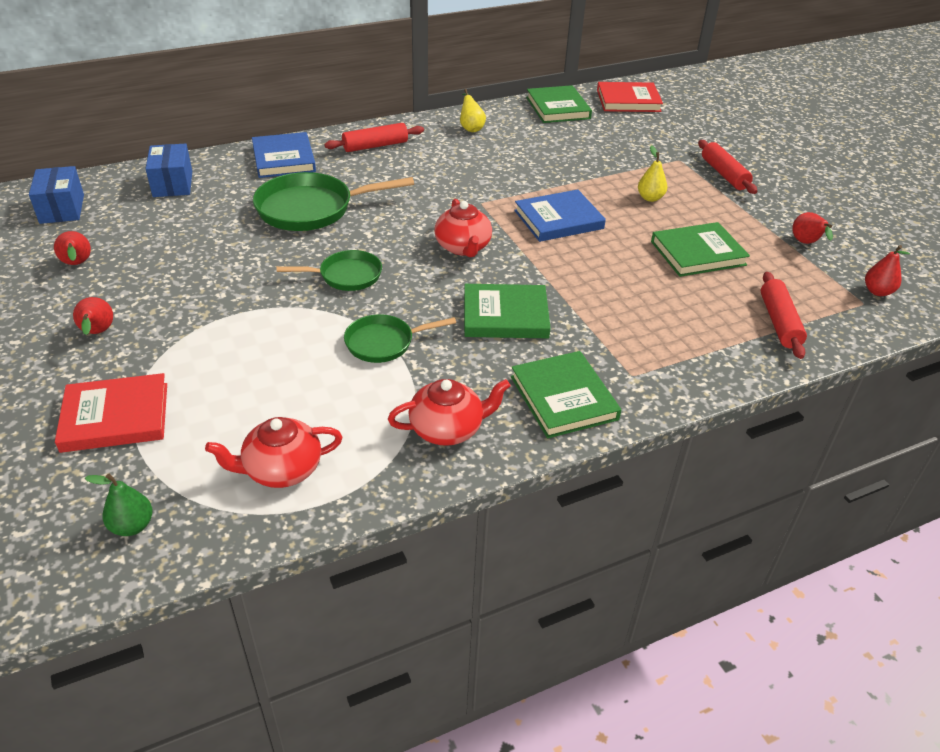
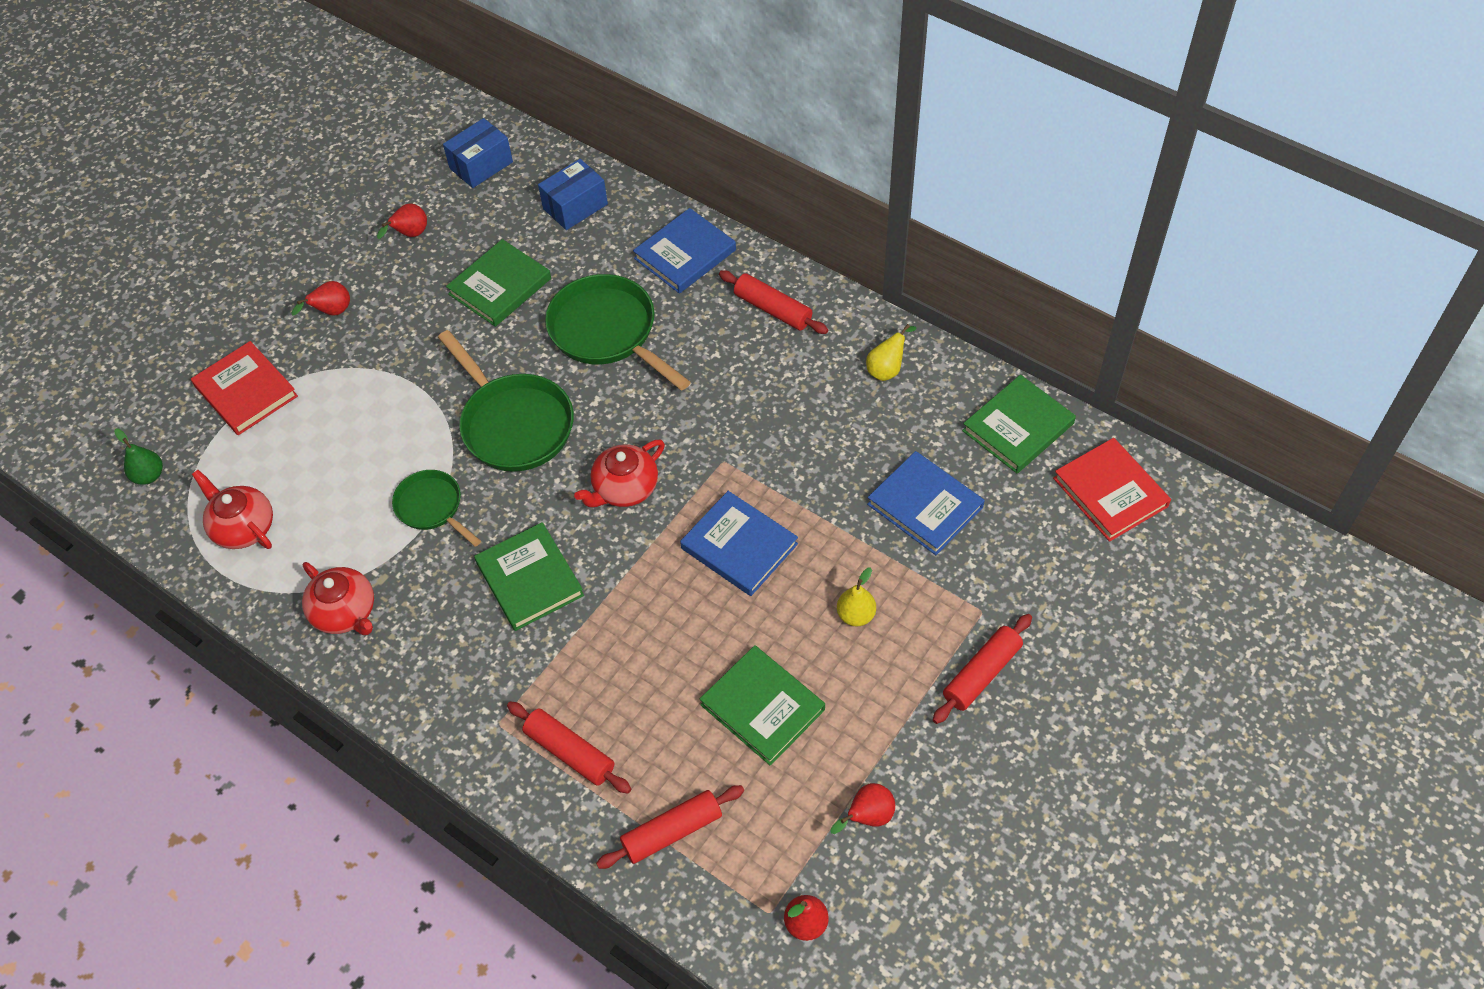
camera: 65 degrees right, 15 degrees up
(346, 276) = (514, 424): green pan -> green pan, size x1.71
(563, 398) = (432, 680): green book -> green book (500, 286)
(587, 151) = (925, 506): none -> blue book
(682, 347) = (570, 752): none -> red rolling pin

